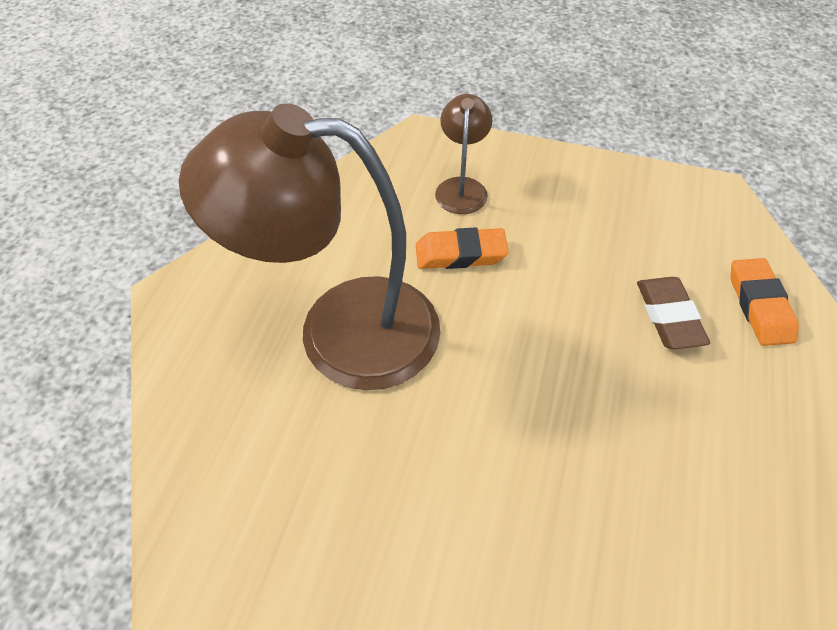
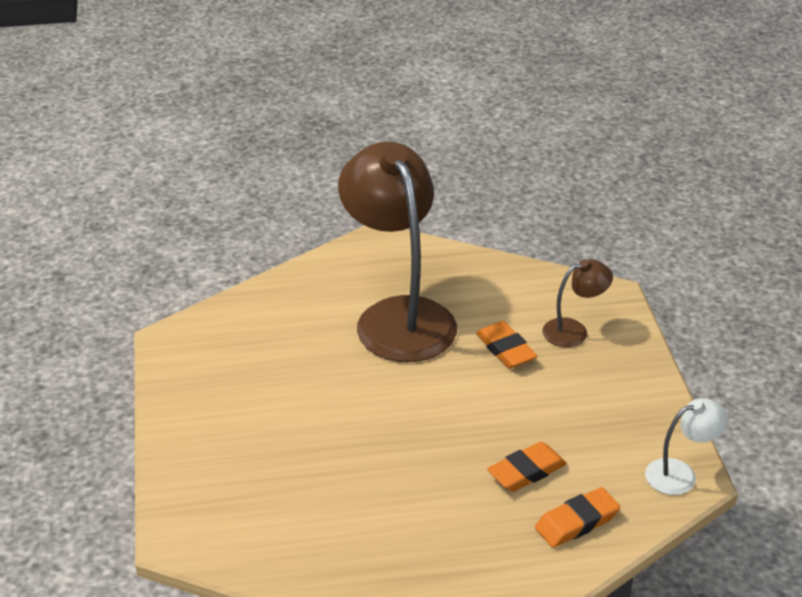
camera: 65 degrees right, 15 degrees down
(669, 316) = (526, 471): brown eraser -> orange eraser
(709, 199) = (680, 474): none -> white lamp

